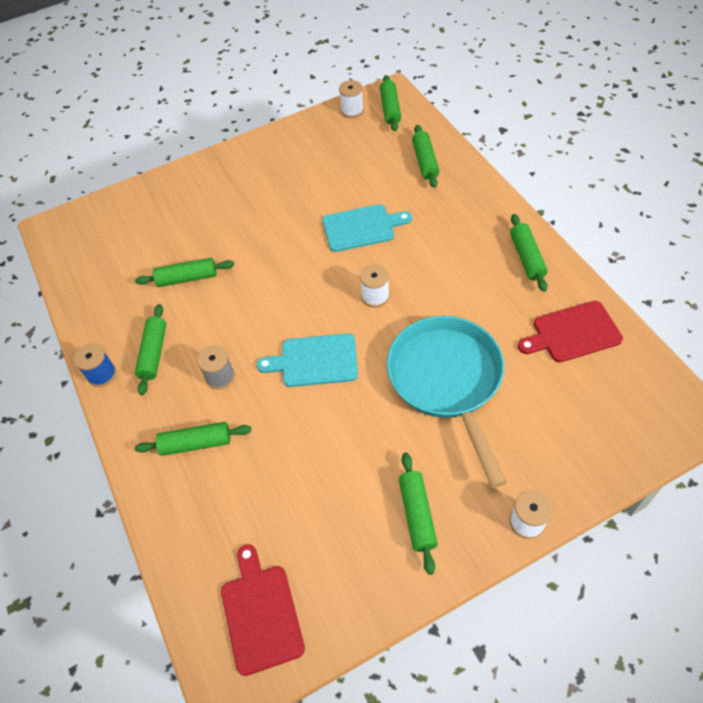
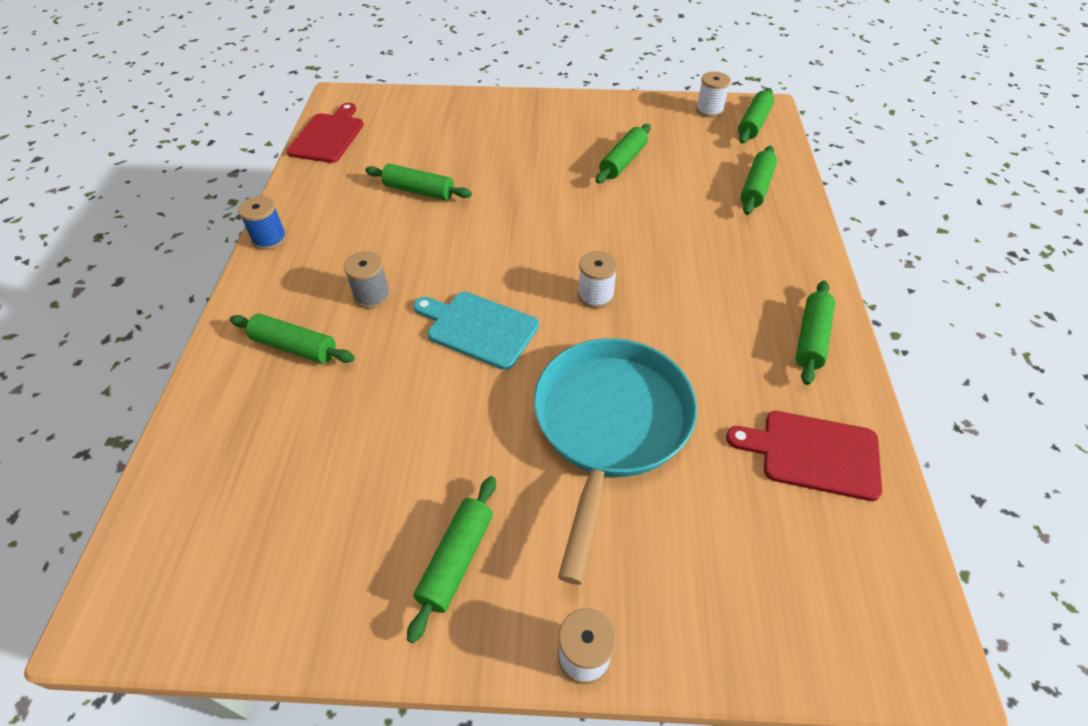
camera: 25 degrees right, 5 degrees down
(153, 353) = (330, 243): green rolling pin -> green rolling pin (623, 161)
(261, 613) = (202, 563): red cutting board -> red cutting board (328, 136)
(361, 227) = (634, 221): turquoise cutting board -> none

